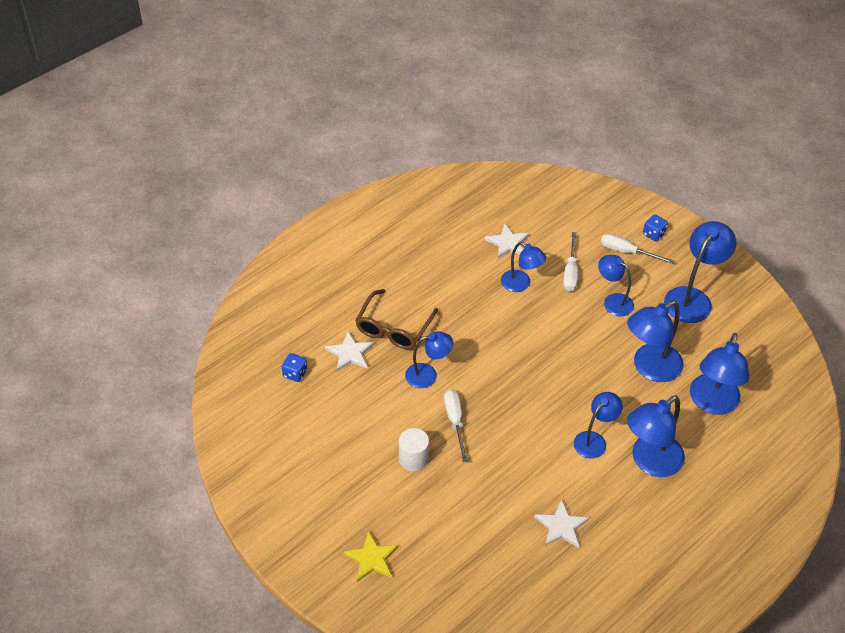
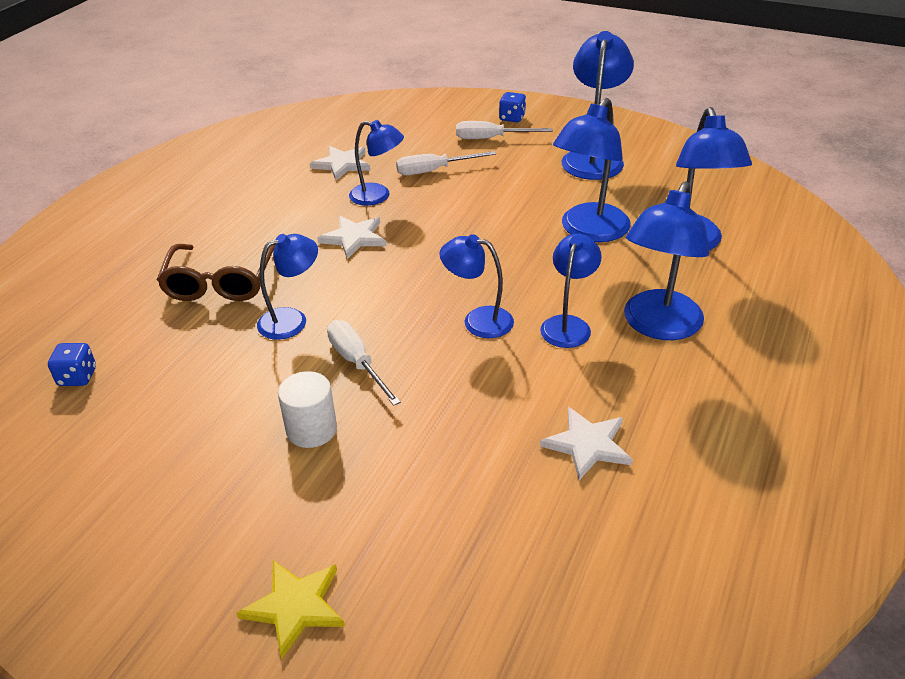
camera: 20 degrees left, 10 degrees down
(350, 353) = (162, 328): white star -> white star (354, 238)
(570, 272) = (434, 171): white screwdriver -> white screwdriver turned 90 degrees clockwise
(613, 301) = (502, 183): blue lamp -> blue lamp (478, 320)

